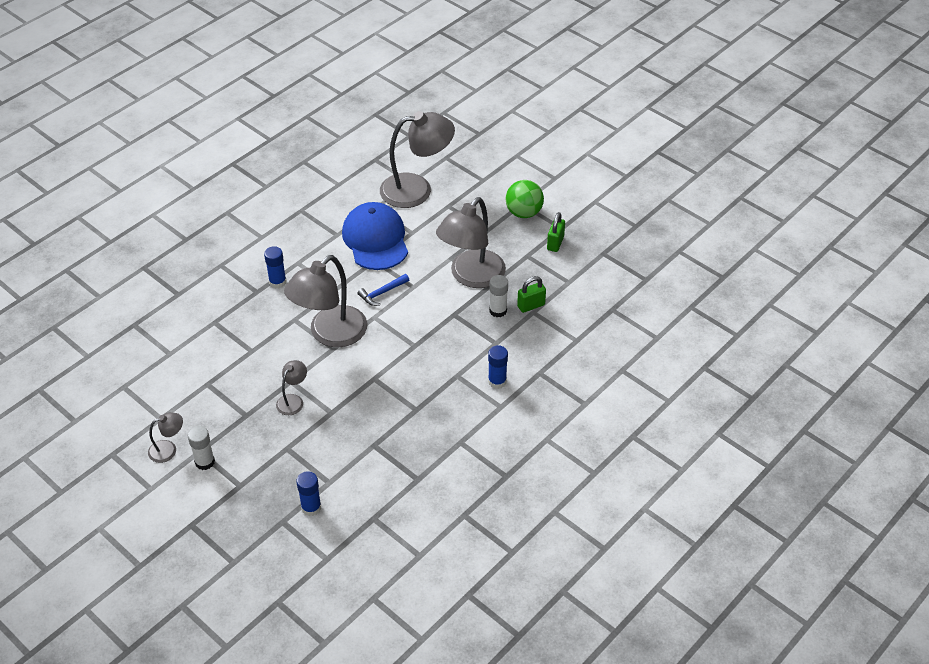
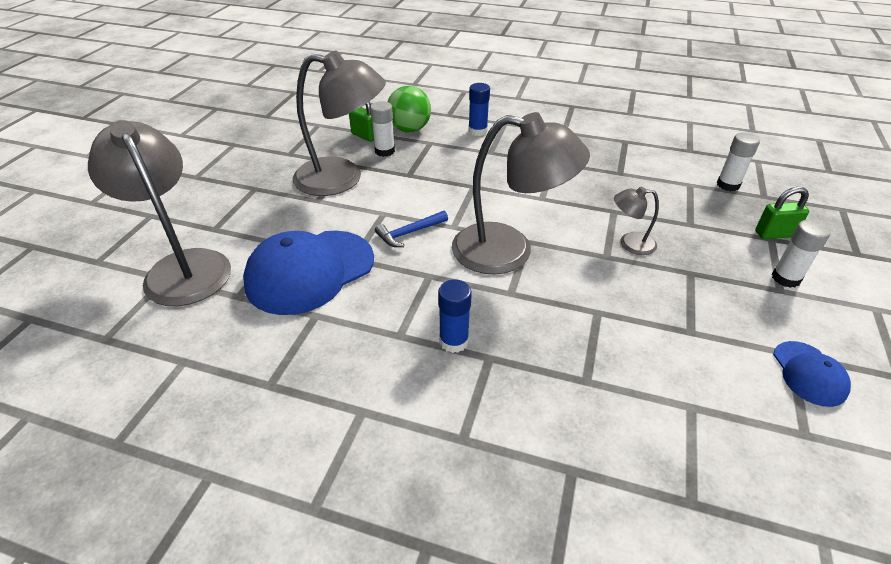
camera: 115 degrees left, 5 degrees down
(145, 415) = (809, 373): none -> blue cap
(168, 449) = (816, 320): grey lamp -> none
(311, 507) = (728, 185): blue glue stick -> white glue stick
(382, 293) = (409, 233): blue hammer -> blue hammer turned 120 degrees clockwise
(524, 213) = (213, 171): green ball -> green ball (409, 129)
(555, 243) = (261, 142): green padlock -> green padlock (774, 234)

